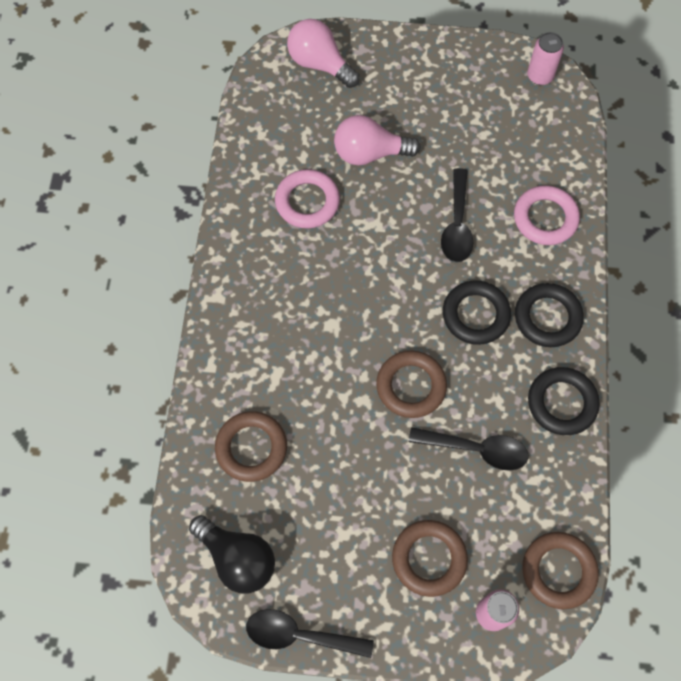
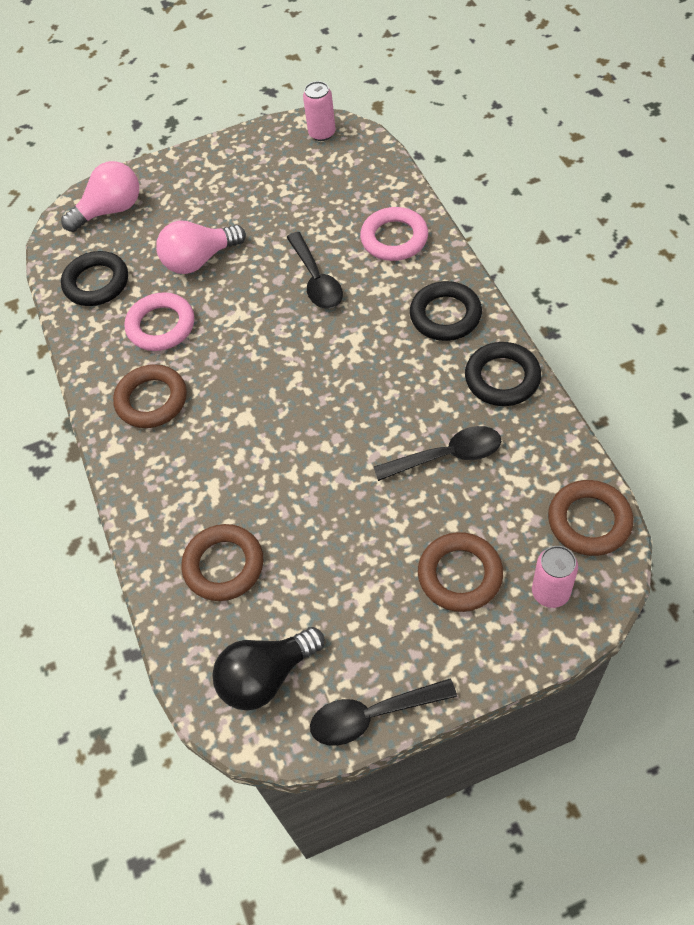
camera: 20 degrees left, 10 degrees down
(237, 558) = (266, 676): black light bulb -> black light bulb turned 135 degrees clockwise
(320, 64) = (110, 210): pink light bulb -> pink light bulb turned 135 degrees clockwise
(411, 386) = (352, 433): brown ring -> brown ring (152, 400)
(475, 315) = (378, 344): black ring -> black ring (96, 283)

